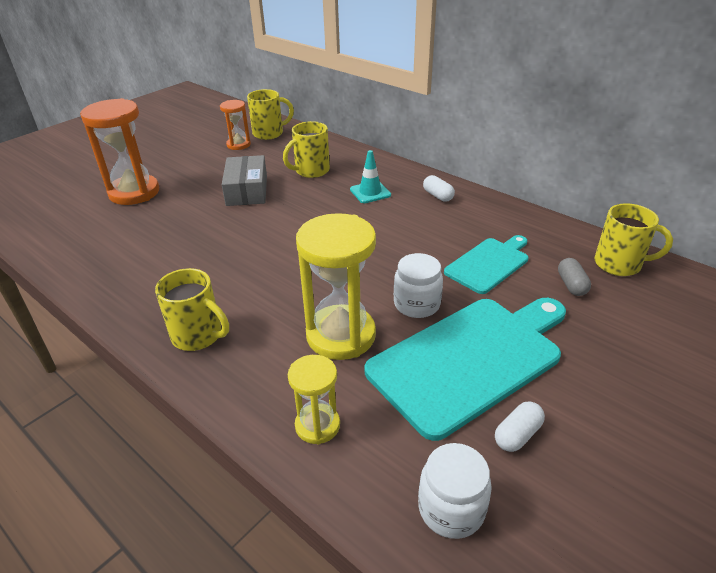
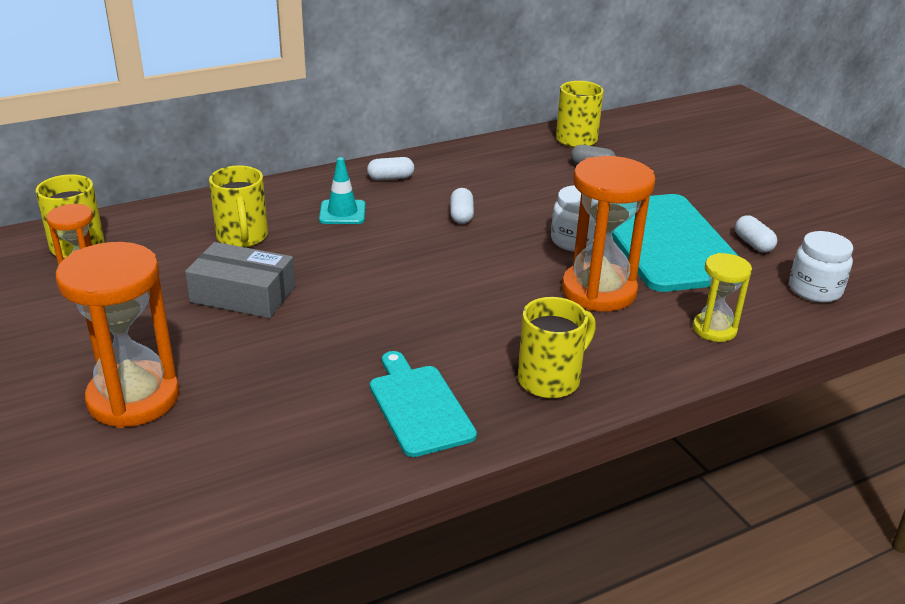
camera: 70 degrees left, 5 degrees down
(341, 335) = (598, 291): yellow hourglass -> orange hourglass
(409, 238) = (461, 215): none -> white capsule
(489, 264) = (536, 190): turquoise cutting board -> turquoise cutting board (419, 406)

